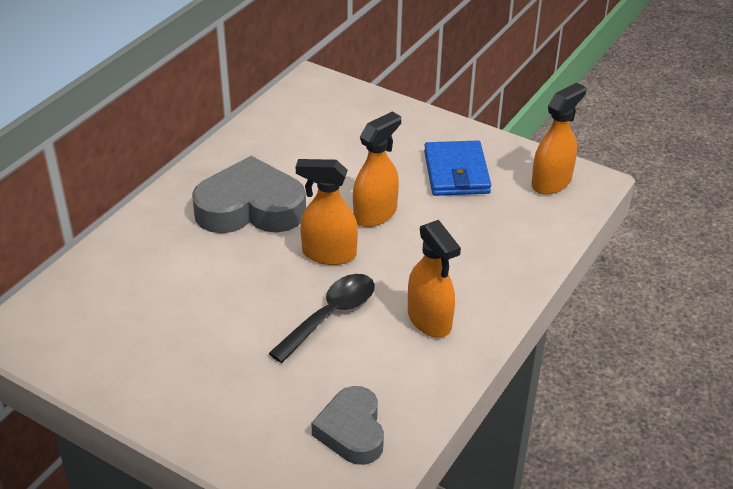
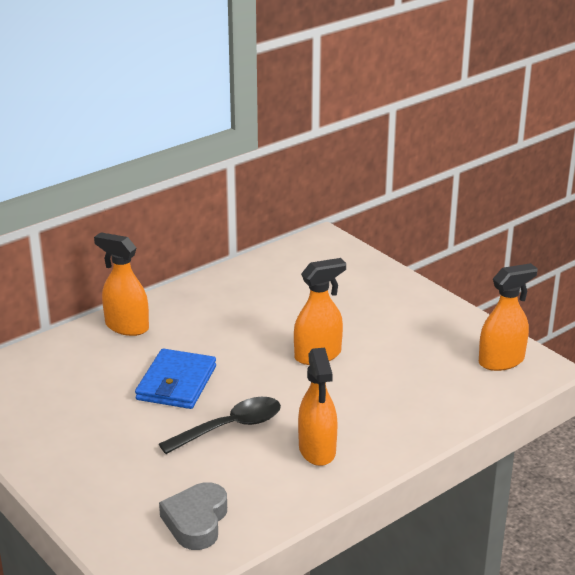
camera: 20 degrees right, 10 degrees down
(250, 208) = (210, 329): grey heart -> none
(328, 254) = (257, 379): orange spray bottle -> orange spray bottle (126, 326)
(456, 172) = (413, 336): blue wallet -> blue wallet (176, 383)

